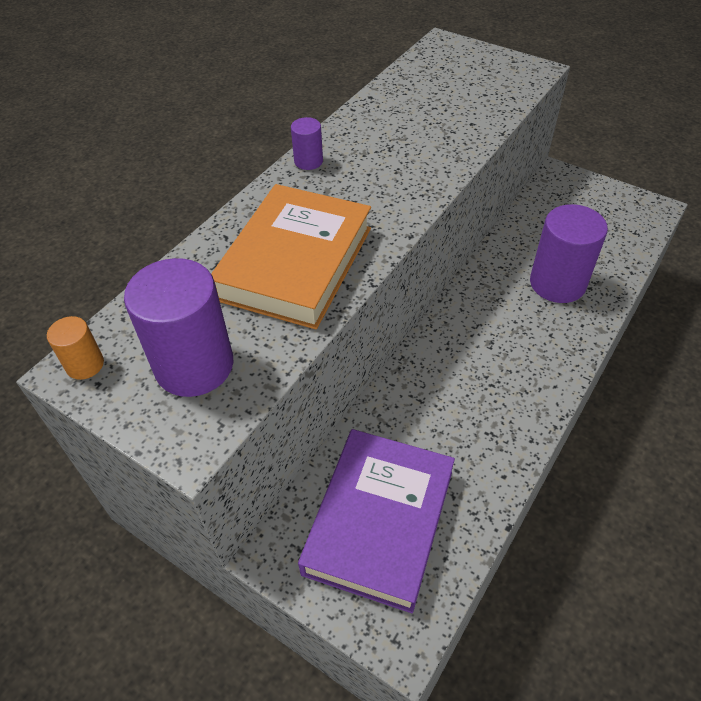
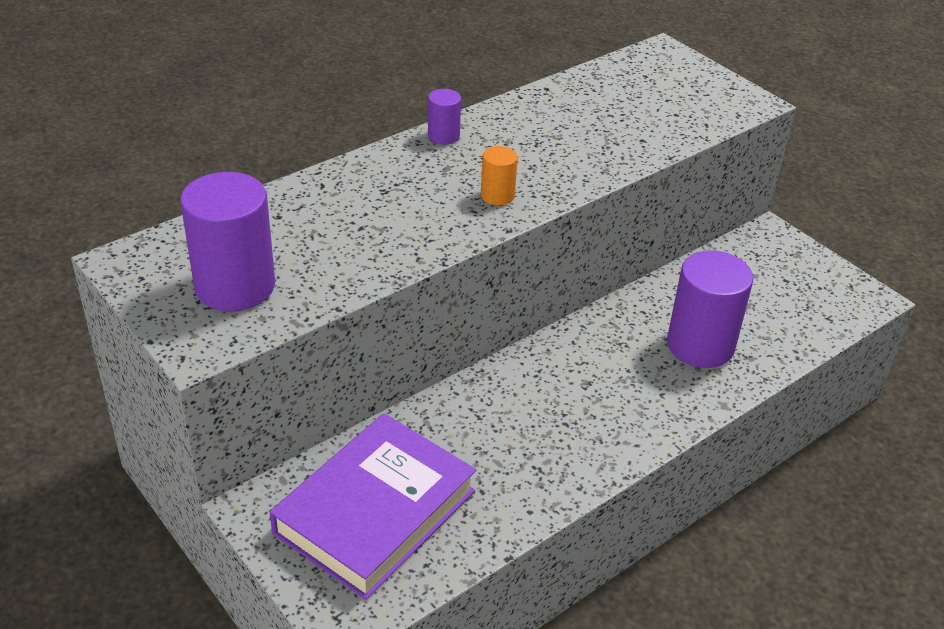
camera: 15 degrees right, 10 degrees down
(85, 365) = (137, 259): orange cylinder -> orange cylinder (497, 195)
(295, 263) = (377, 225): orange book -> none

